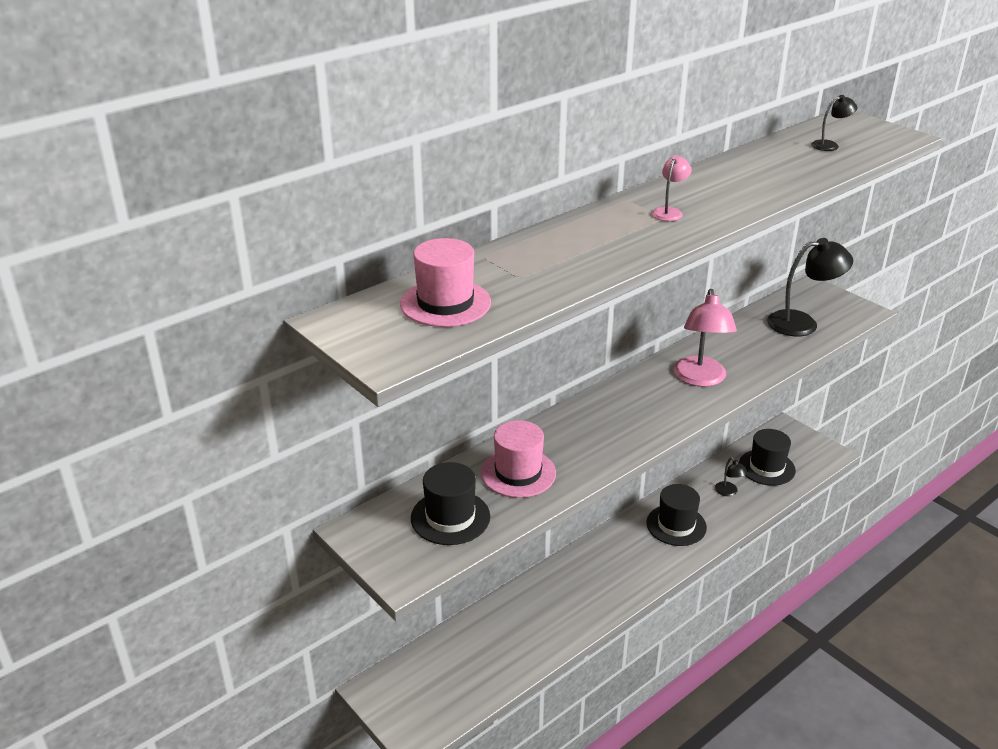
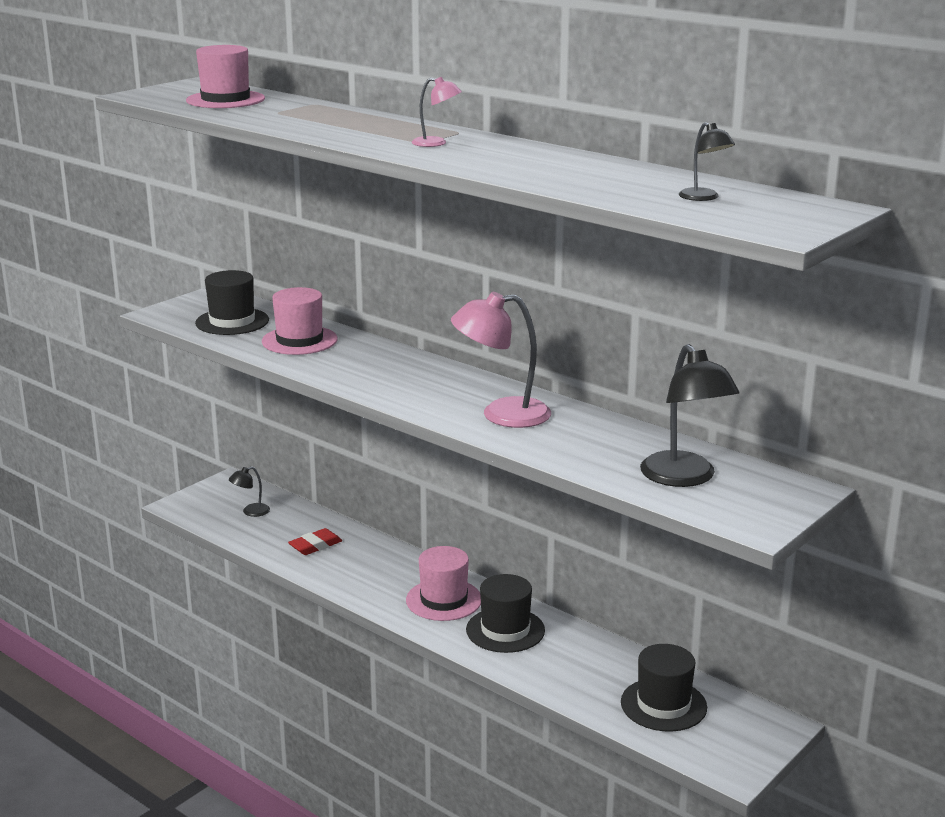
camera: 80 degrees right, 10 degrees down
(527, 626) = (315, 545): none -> red eraser
(630, 553) = (444, 600): none -> pink hat
(728, 492) = (590, 670): black lamp -> black lamp (251, 512)

